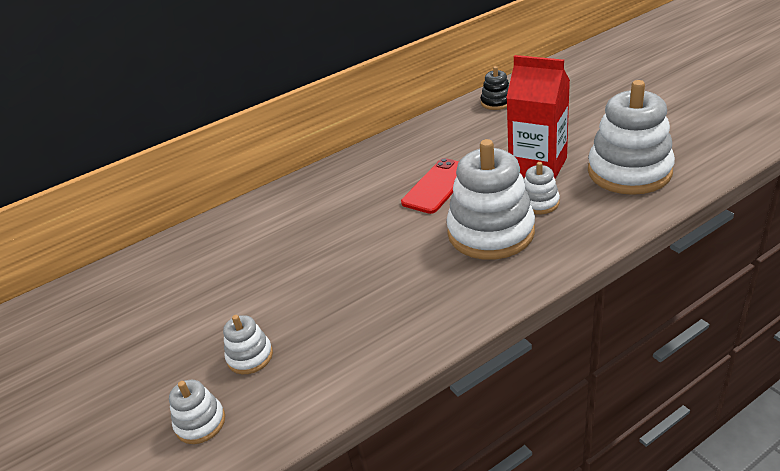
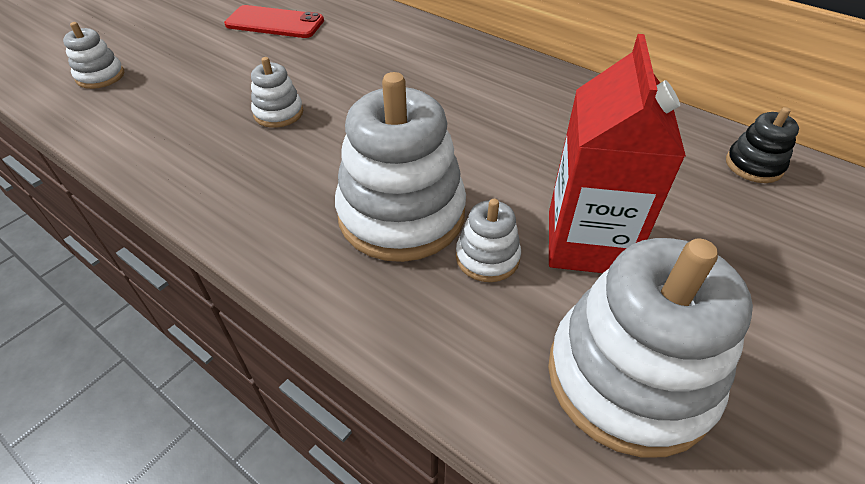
camera: 65 degrees right, 10 degrees up
(250, 356) = (179, 80): white stacking toy -> white stacking toy (278, 113)
(438, 186) = (494, 145): red phone -> red phone (275, 23)

